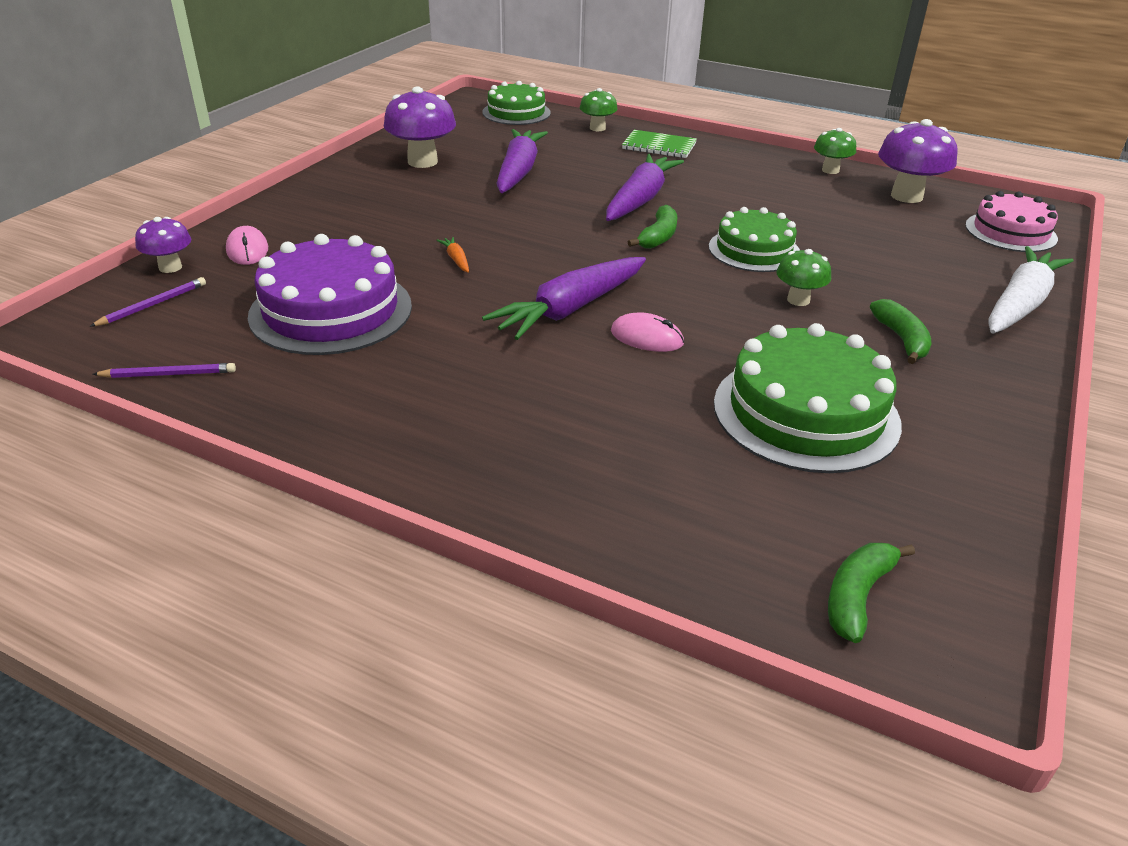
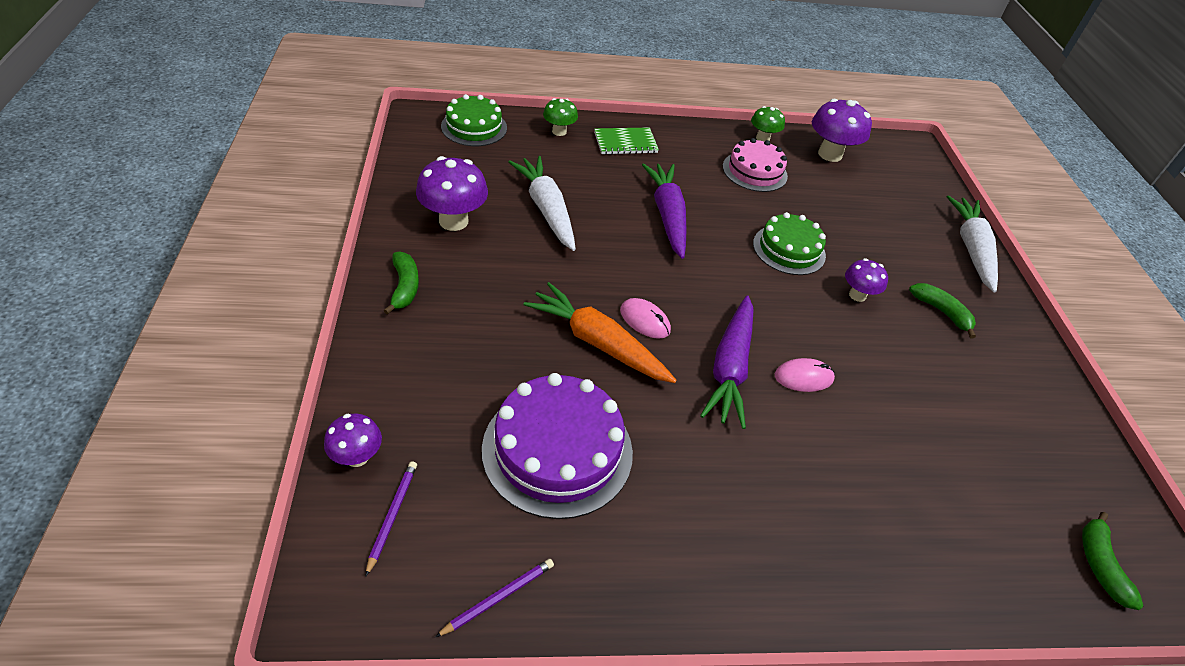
camera: 35 degrees left, 10 degrees up
(247, 250) = (408, 402): pink mouse -> pink mouse (645, 320)
(456, 260) = (598, 343): orange carrot -> orange carrot, size x2.49
(518, 172) = (546, 209): purple carrot -> white carrot
(658, 237) = (717, 257): green banana -> green banana (404, 287)
(798, 300) = (857, 295): green mushroom -> purple mushroom
(805, 413) = (950, 411): green cake -> none
(1010, 232) = (913, 175): pink cake -> pink cake (754, 171)

